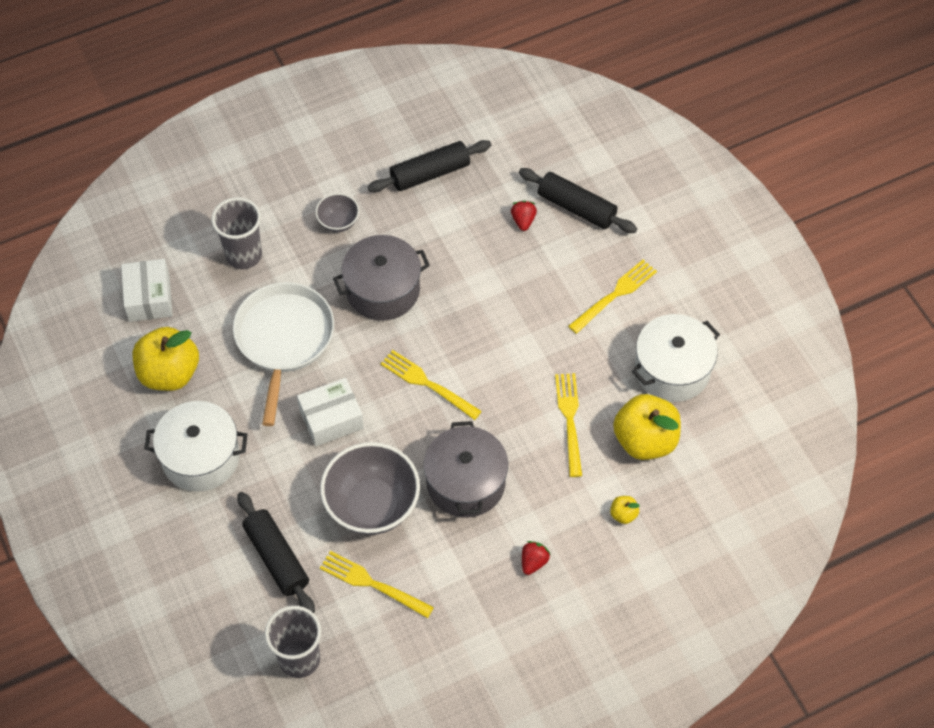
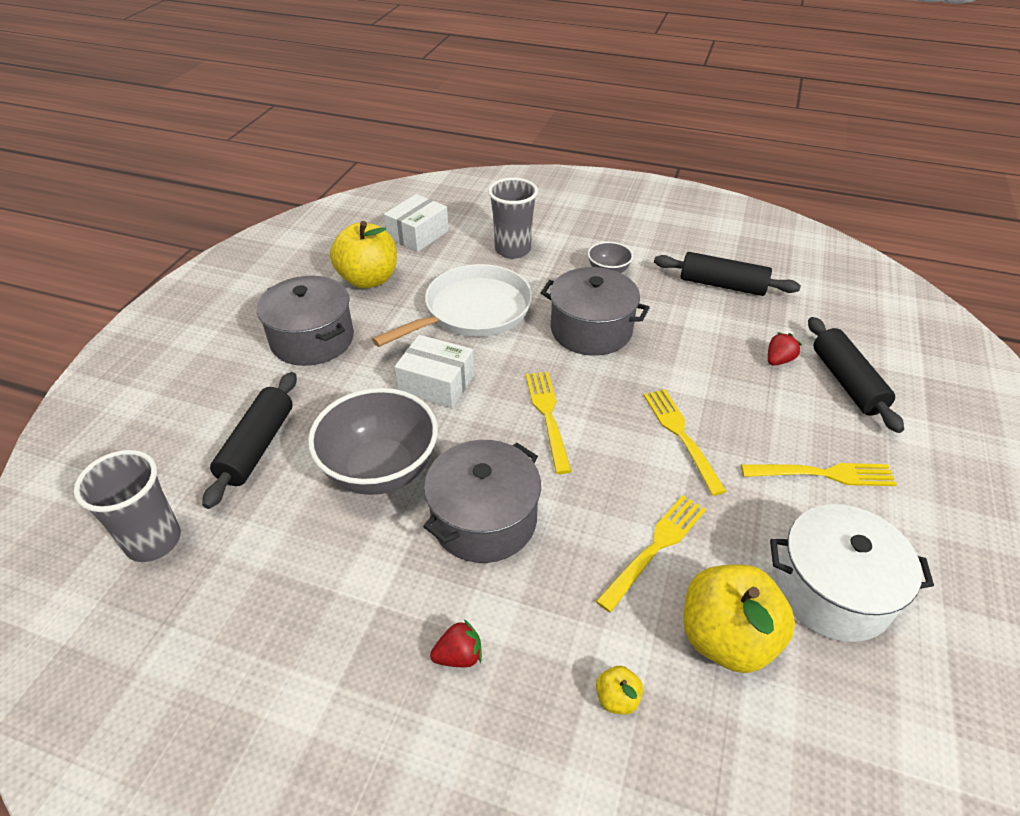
camera: 45 degrees right, 15 degrees down
(200, 457) = (312, 339): white pot -> grey pot
(372, 584) = (293, 533): yellow fork -> yellow fork (681, 435)

